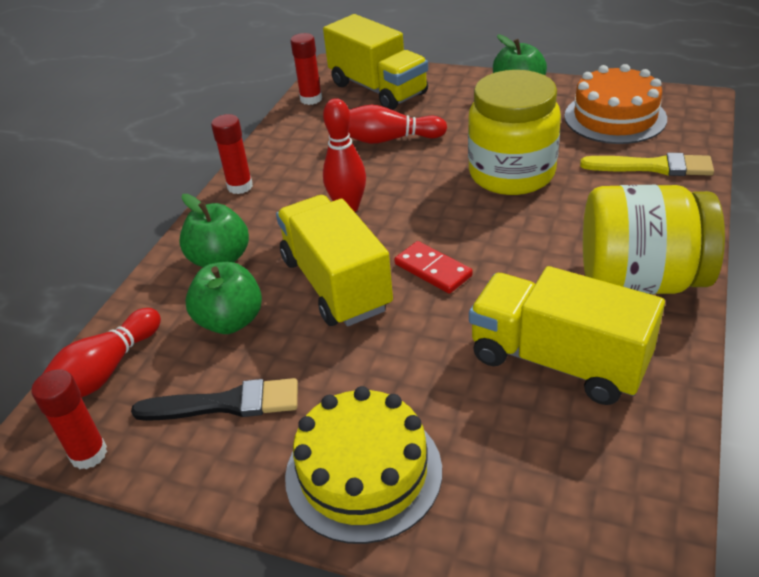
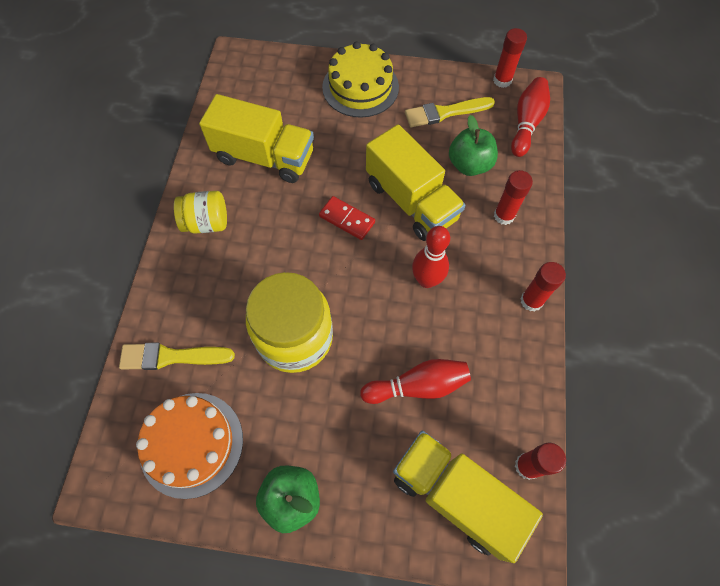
camera: 165 degrees right, 25 degrees up
(220, 259) = (504, 215): green apple -> red glue stick
(226, 404) = (445, 113): black brush -> yellow brush
(640, 280) = (206, 223): yellow jar -> yellow jar, size x0.56

